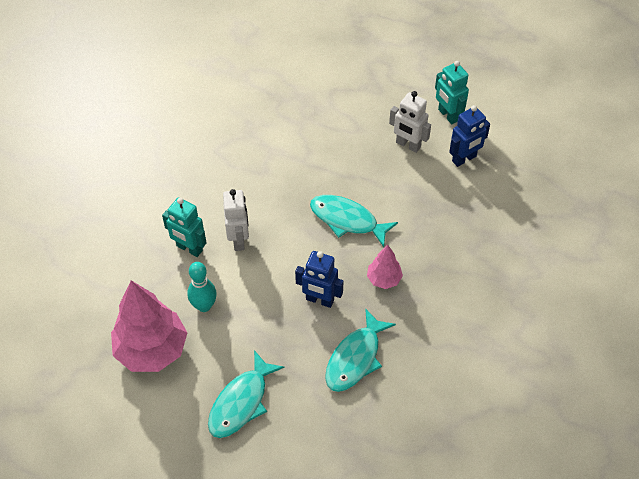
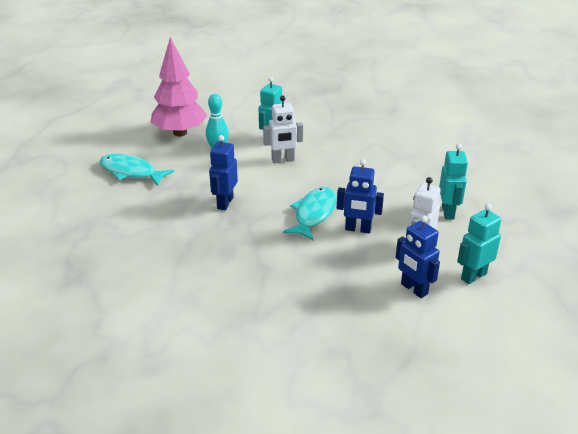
camera: 85 degrees right, 20 degrees down
(354, 113) = (448, 212): none -> turquoise robot
(355, 358) = (165, 224): turquoise fish -> none
(376, 187) = (358, 229): none -> blue robot
(384, 279) = (249, 237): pink tree -> none

